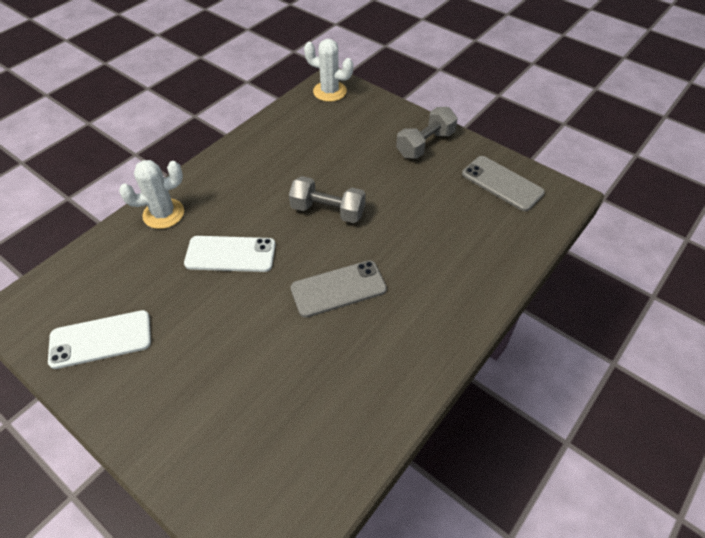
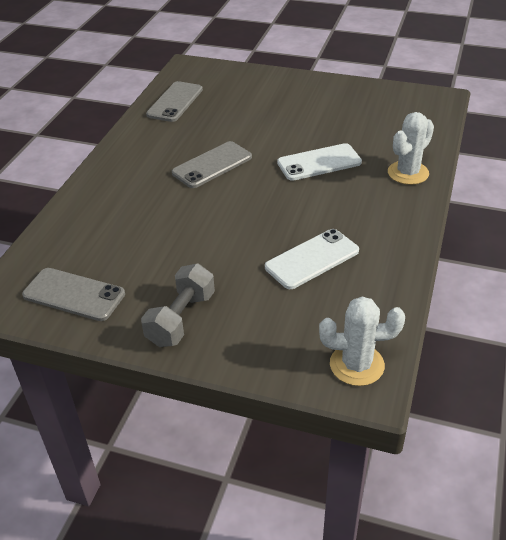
camera: 160 degrees right, 10 degrees down
(101, 339) = (362, 101): white phone -> white phone (312, 259)
(328, 211) = (257, 215): grey dumbbell -> none
(333, 440) = (175, 102): none -> grey phone

